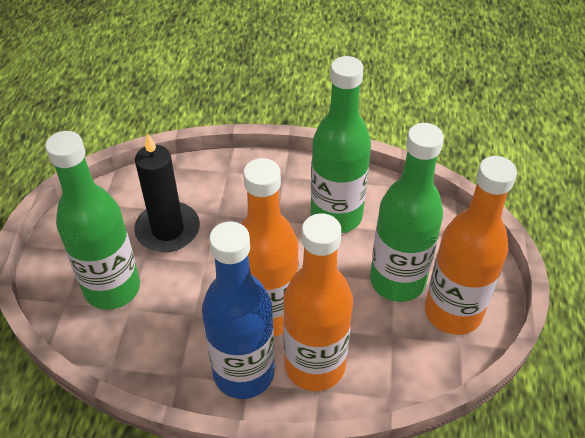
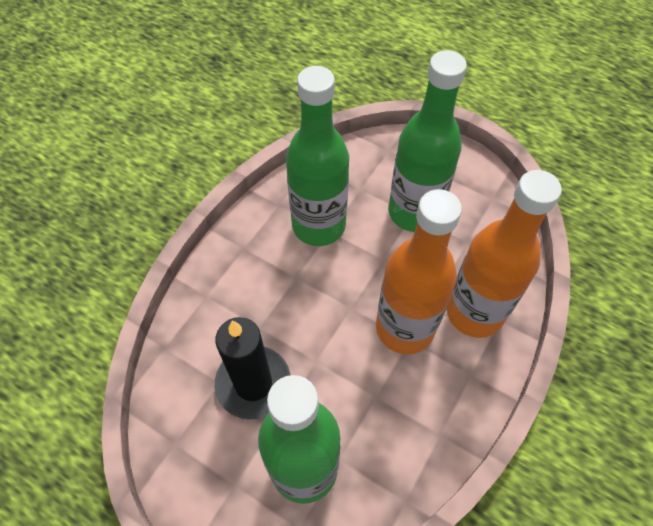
camera: 65 degrees left, 10 degrees up
(244, 373) = (460, 374): blue bottle -> none
(453, 312) = (462, 189): orange bottle -> none

